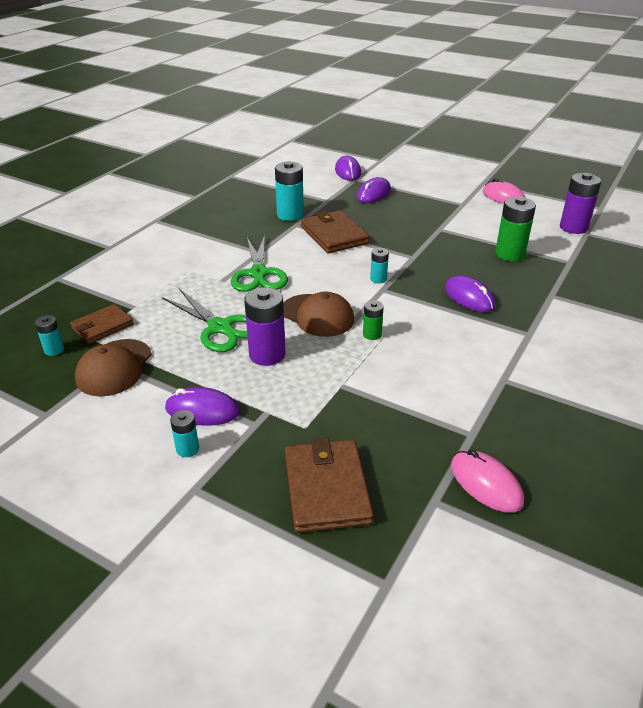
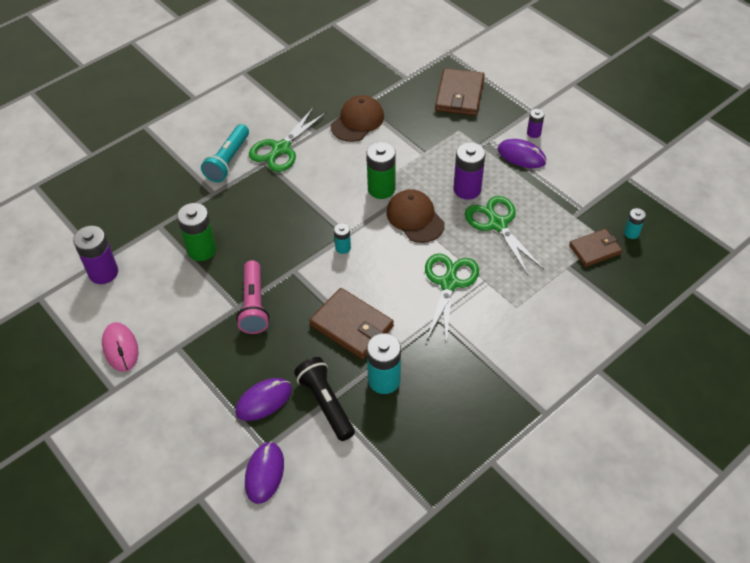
camera: 160 degrees left, 15 degrees up
(114, 368) = (582, 204): brown cap -> brown cap (357, 121)
(187, 449) = (533, 133): turquoise battery -> purple battery
(327, 199) = (326, 404): none -> black flashlight
(334, 235) = (352, 326): brown wallet -> brown wallet turned 45 degrees counterclockwise
(372, 334) = (381, 189): green battery -> green battery, size x1.87
(426, 232) = (254, 305): none -> pink flashlight
(469, 297) = (281, 207): purple mouse -> none
(486, 484) = (373, 79): pink mouse -> none
(526, 351) = (281, 148): none -> green scissors
(572, 326) = (228, 161): none -> turquoise flashlight

